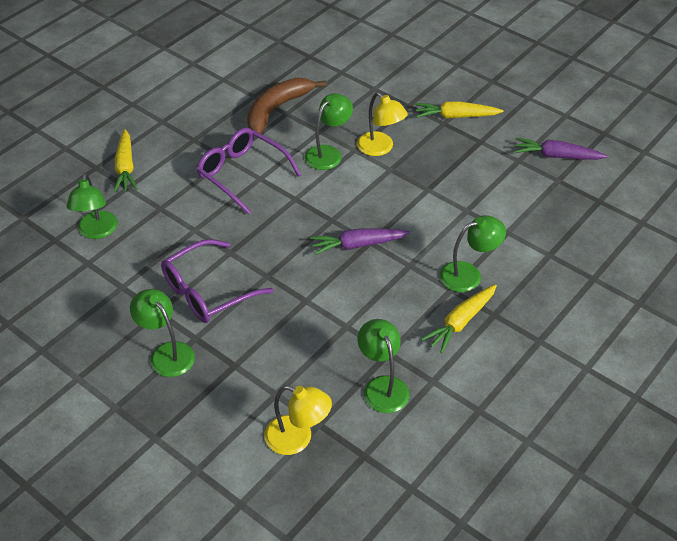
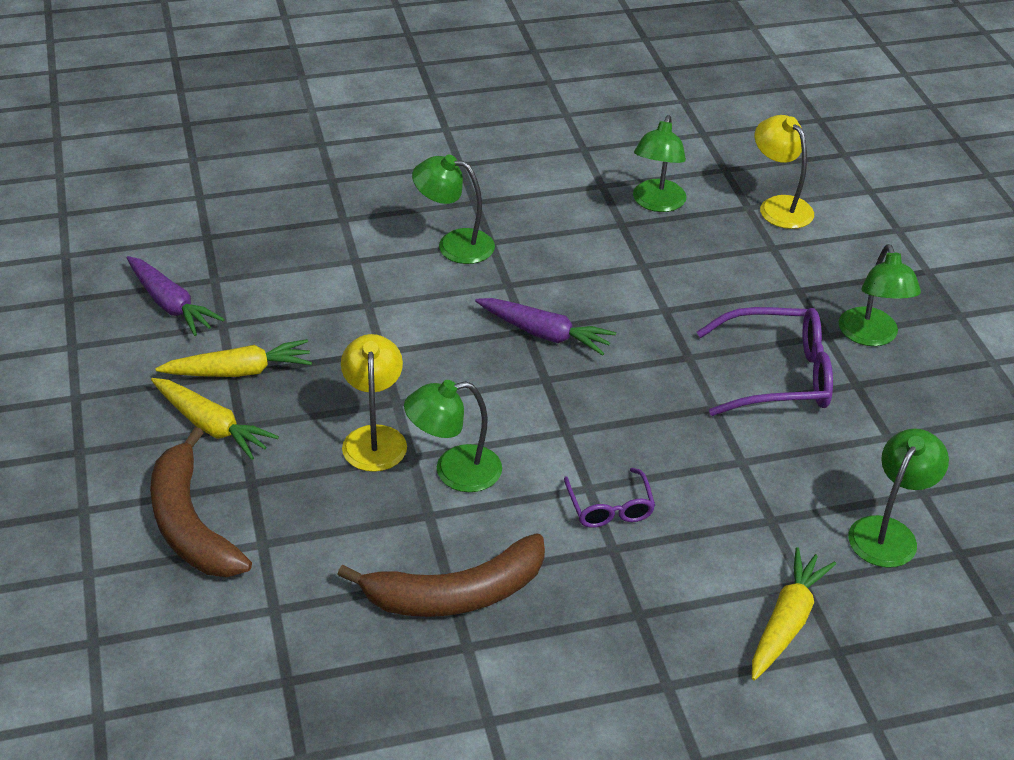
camera: 145 degrees left, 5 degrees down
(242, 174) = (609, 507): purple glasses -> purple glasses, size x0.56
(411, 80) = (190, 523): none -> brown banana
(460, 322) = (518, 212): yellow carrot -> yellow carrot (239, 371)

